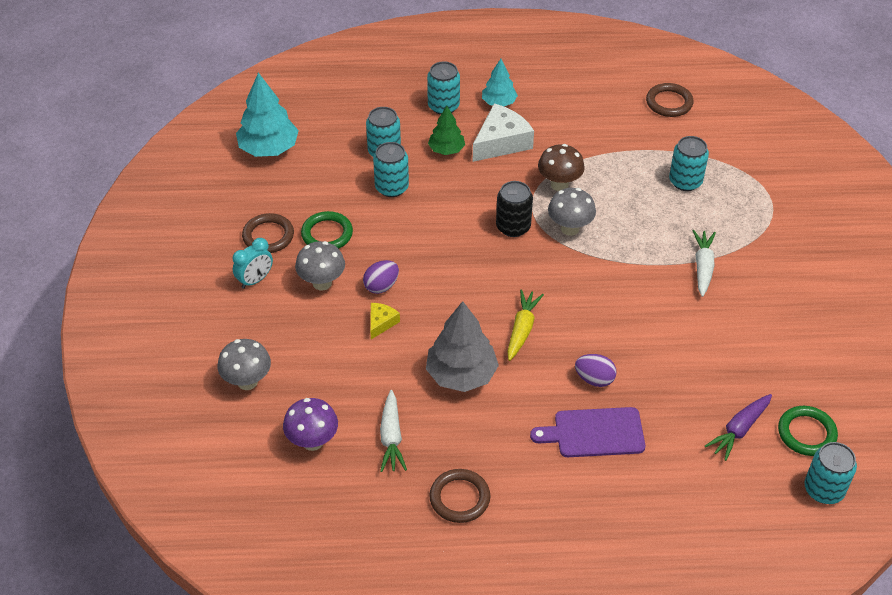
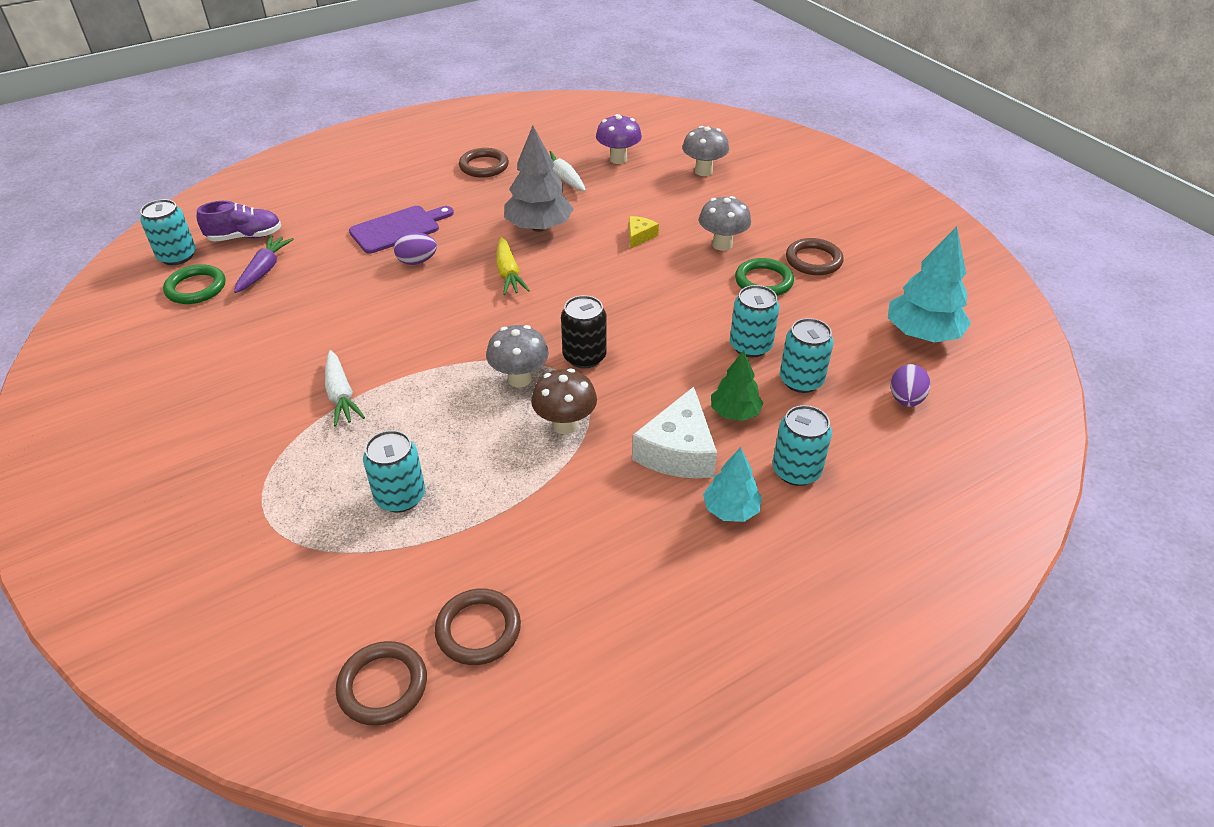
camera: 150 degrees right, 5 degrees down
(255, 280) = (780, 227): turquoise clock -> none
(381, 286) = (667, 260): purple egg -> purple egg (905, 399)
(381, 323) = (639, 236): yellow cheese -> yellow cheese turned 150 degrees counterclockwise
(725, 99) = (383, 686): none -> brown ring
(751, 490) = (245, 237): none -> purple shoe

